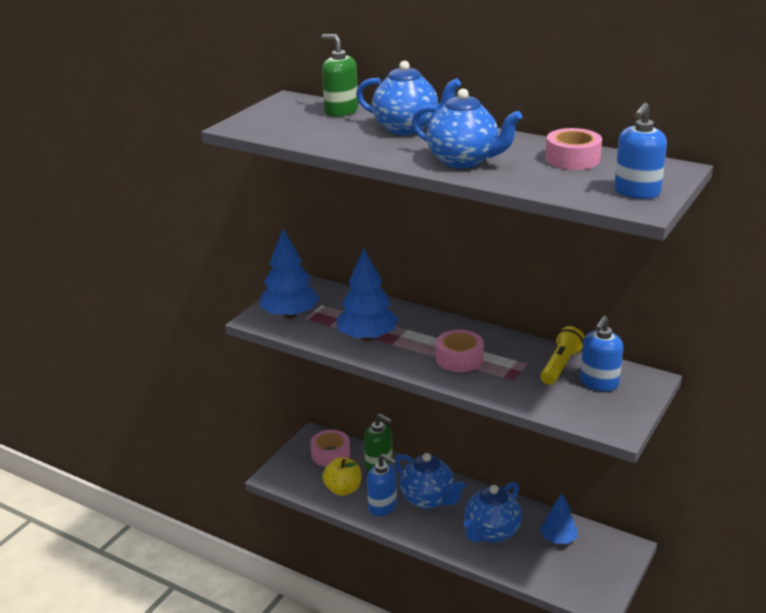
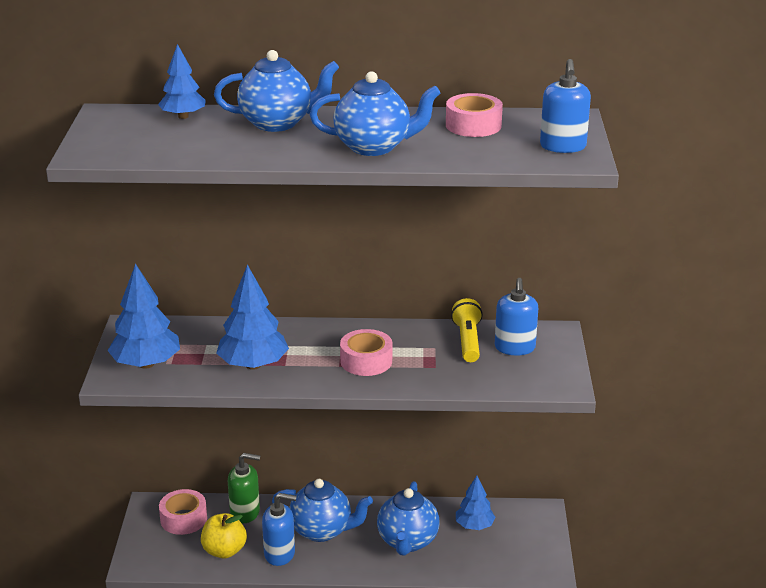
camera: 30 degrees left, 0 degrees up
(341, 111) = (183, 116): green soap dispenser -> blue tree

